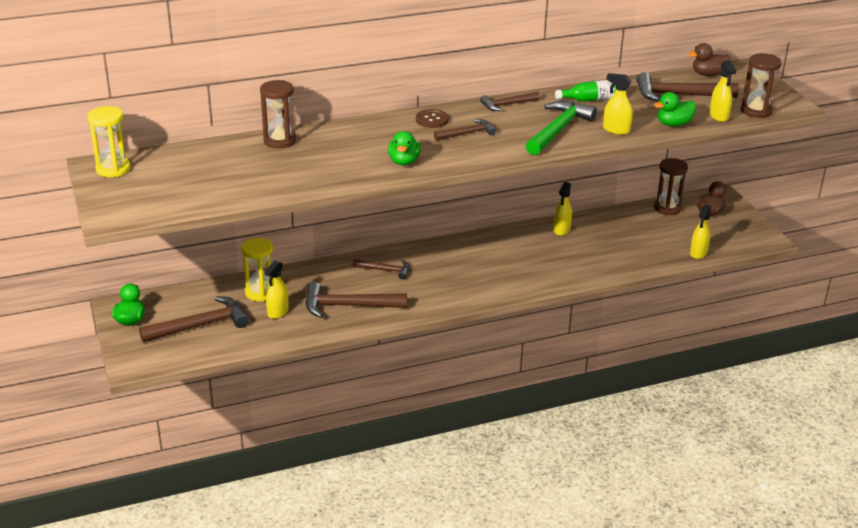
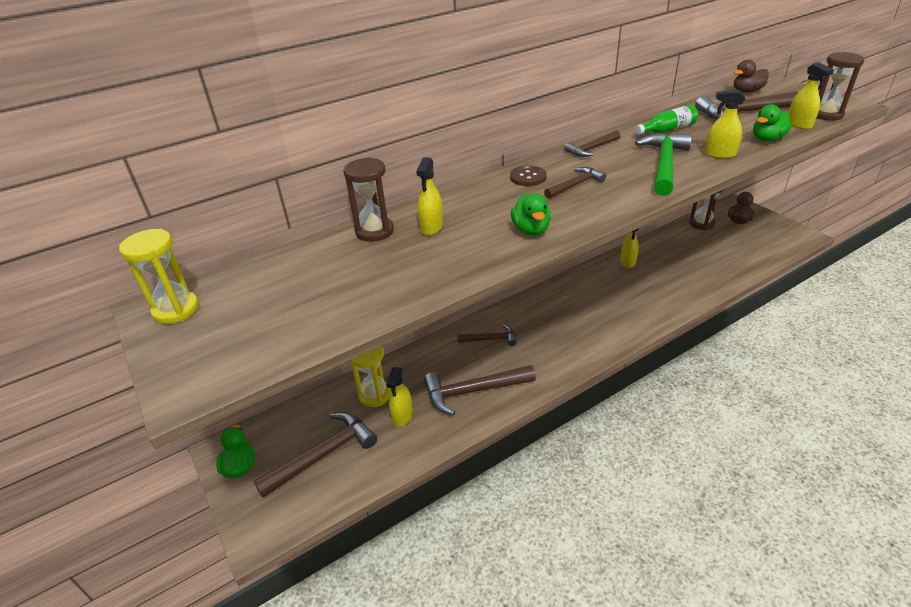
camera: 10 degrees left, 5 degrees up
(698, 253) = (759, 260): yellow spray bottle -> yellow spray bottle (431, 227)

